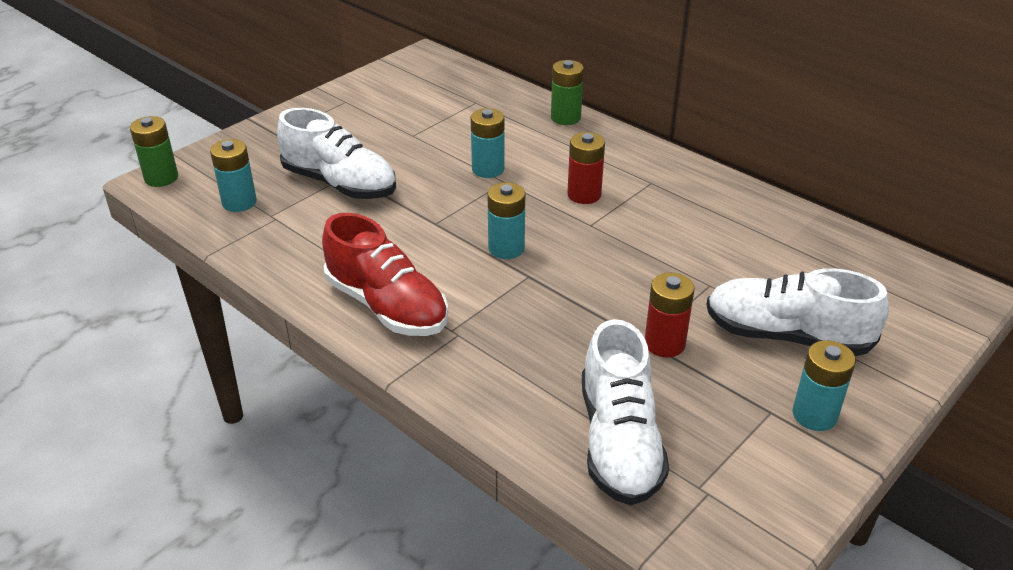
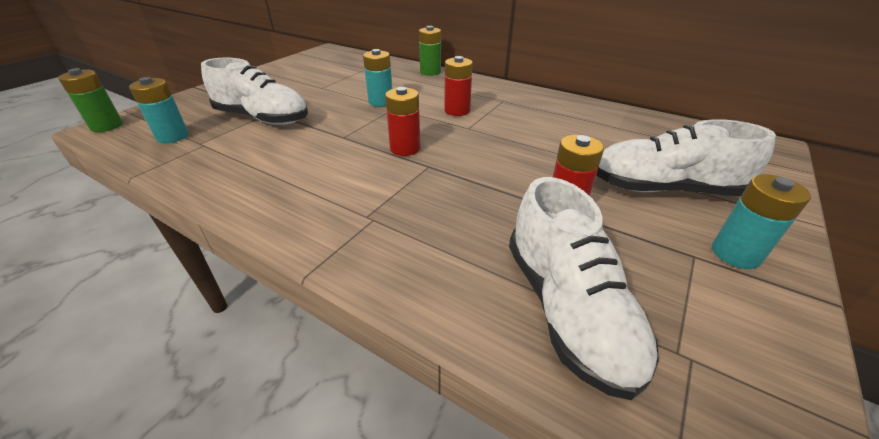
camera: 10 degrees left, 0 degrees up
(387, 306) = (302, 202): red shoe -> none
(506, 248) = (405, 148): turquoise battery -> red battery

